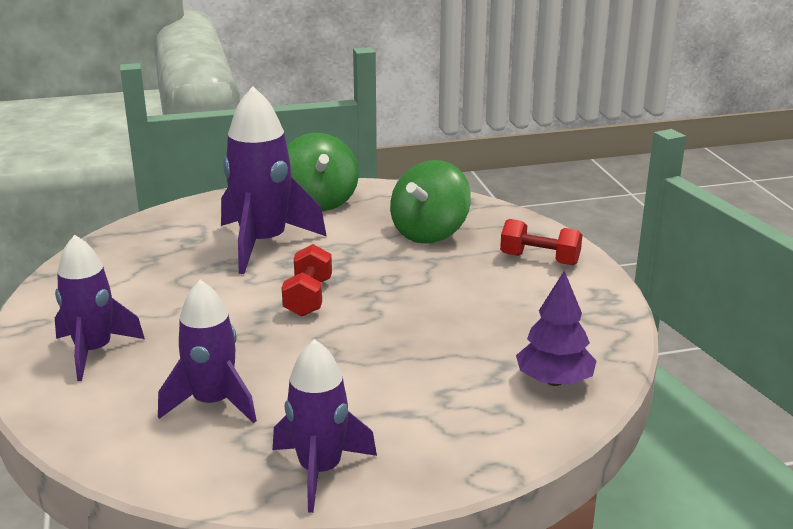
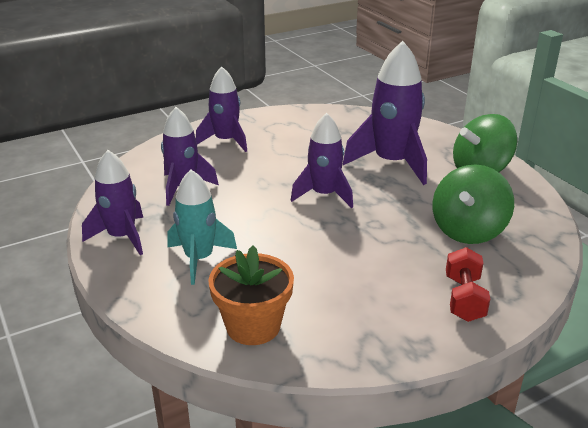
camera: 75 degrees right, 5 degrees up
(308, 298) = (324, 195): red dumbbell -> purple rocket
(408, 406) = (199, 259): none -> turquoise rocket
(429, 233) = (468, 230): green spinning top -> green spinning top turned 75 degrees counterclockwise
(554, 381) = (253, 326): purple tree -> orange flower pot

